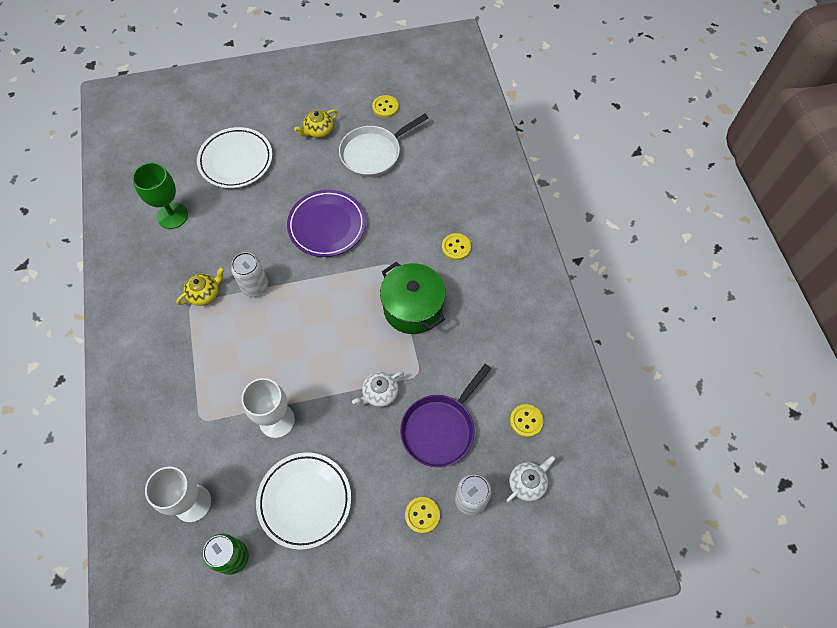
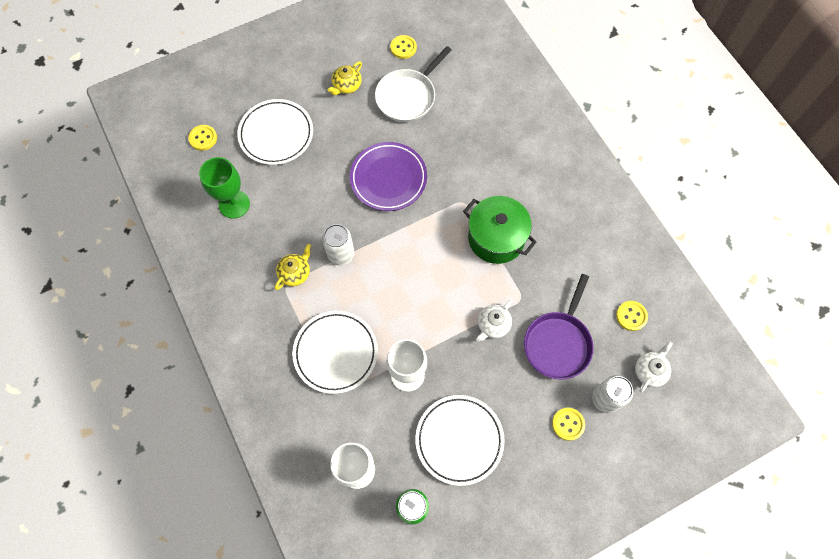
camera: 15 degrees left, 5 degrees up
(214, 380) = (336, 353): none -> white plate
(456, 247) = (516, 171): yellow button -> yellow button (203, 138)

